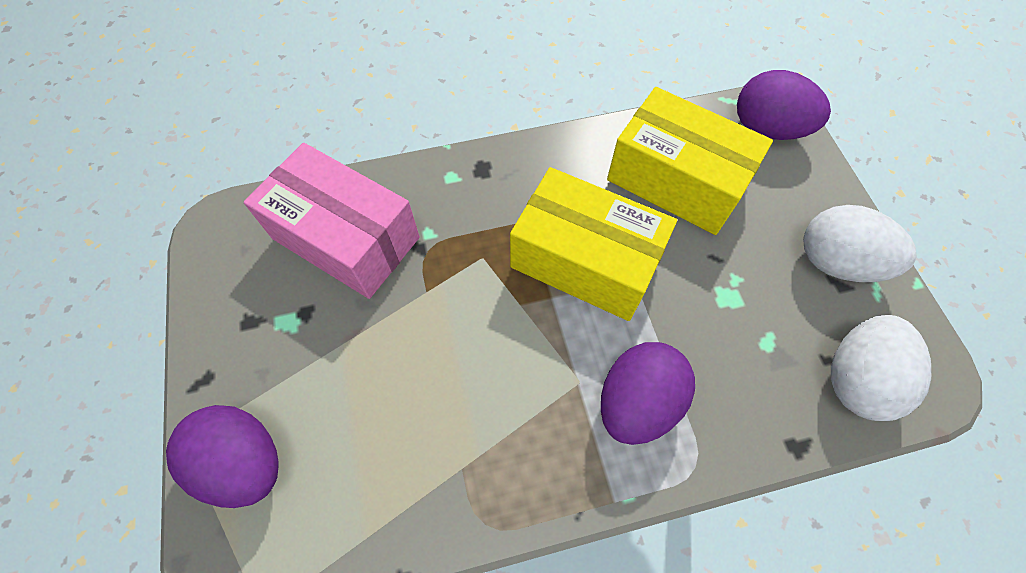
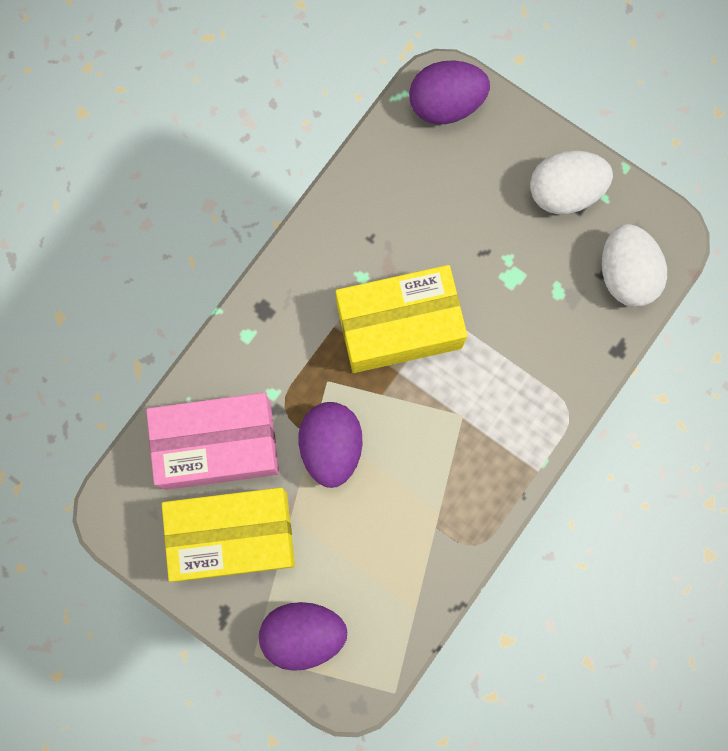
camera: 40 degrees left, 15 degrees up
(637, 402) = (507, 399): purple egg -> purple egg (331, 447)
(676, 180) = (413, 207): yellow box -> yellow box (233, 536)

